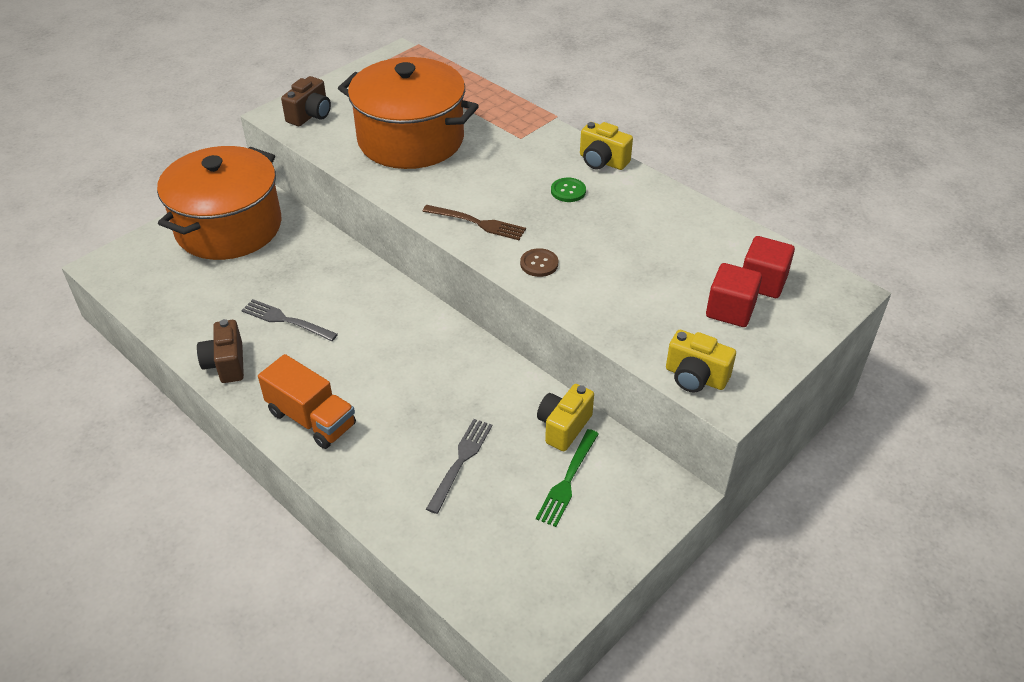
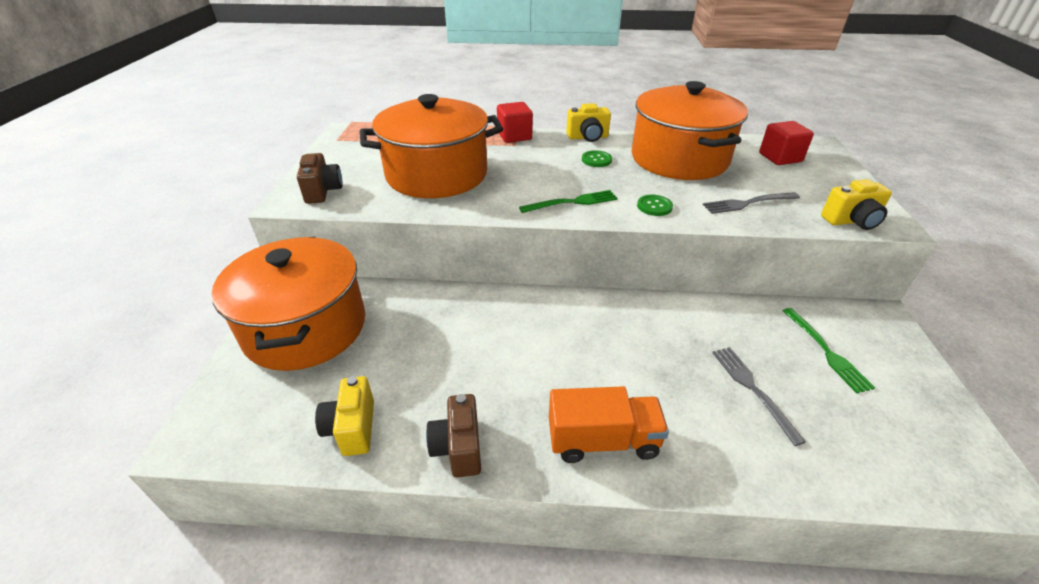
camera: 40 degrees left, 5 degrees down
(226, 364) = (458, 447): brown camera -> brown camera turned 45 degrees clockwise
(285, 320) = (463, 372): grey fork -> grey fork (747, 203)
(478, 223) = (572, 202): brown fork -> green fork
(539, 264) = (654, 206): brown button -> green button
(563, 427) = (766, 318): yellow camera -> yellow camera (352, 428)
(650, 230) = (679, 159): none -> orange pot
(730, 310) = (794, 178): red cube -> red cube (514, 136)

